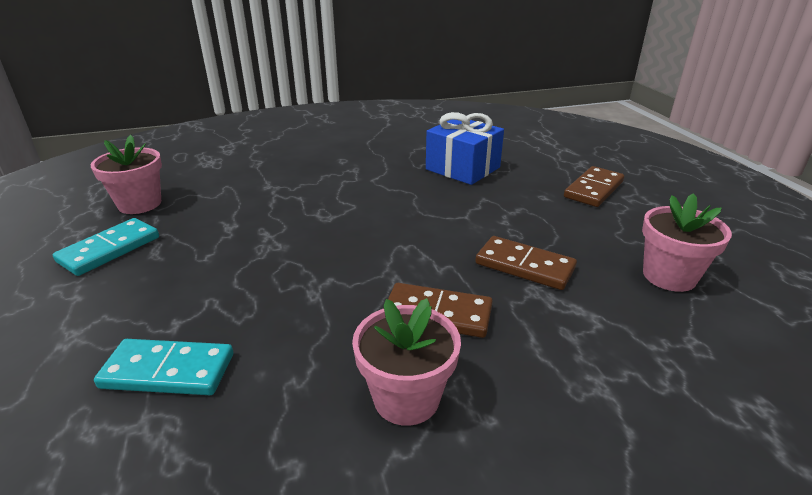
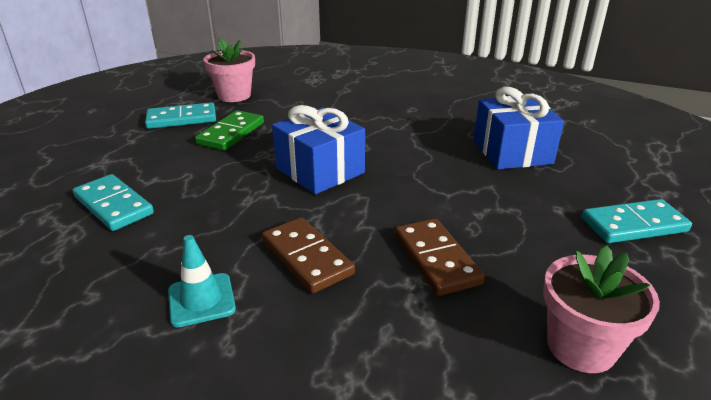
camera: 40 degrees right, 0 degrees up
(196, 242) = (231, 133): none -> green domino
(341, 240) = (320, 170): none -> blue gift
(406, 398) = (201, 300): pink flower pot -> turquoise traffic cone
(594, 189) = (634, 225): brown domino -> turquoise domino

